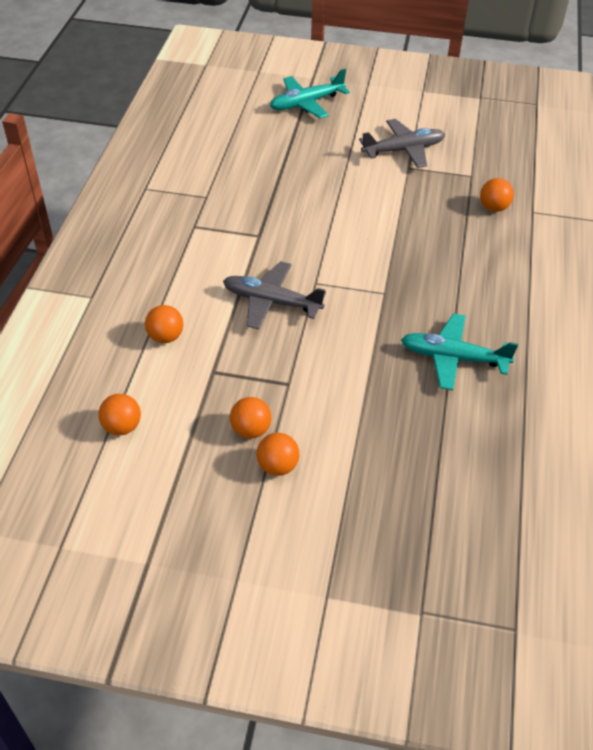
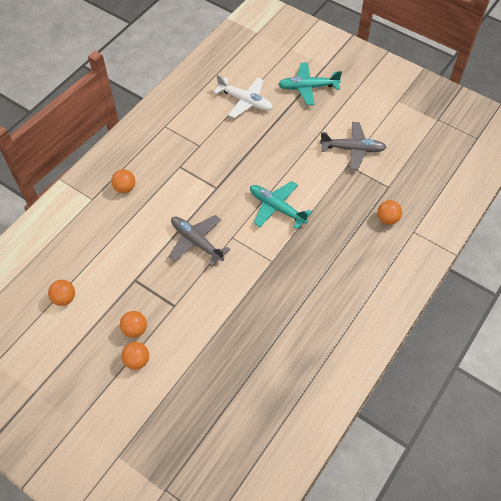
camera: 25 degrees right, 10 degrees up
(165, 337) = (120, 244): orange ball -> orange ball (125, 188)
(236, 136) = (245, 101): none -> white plane
(453, 358) = (287, 327): turquoise plane -> turquoise plane (277, 208)

